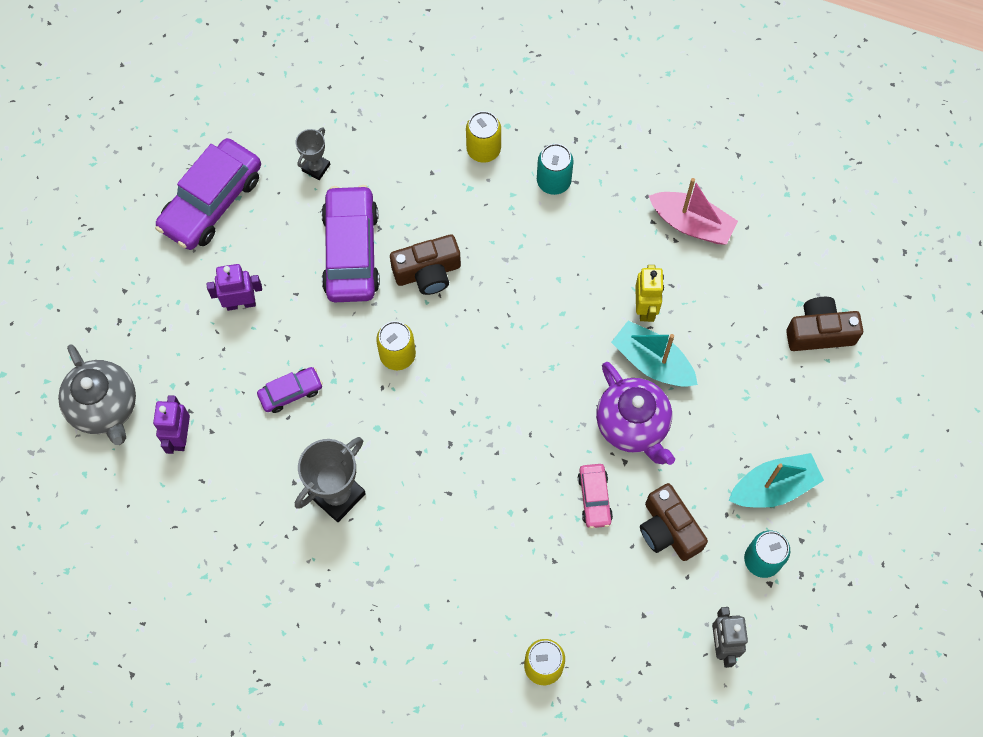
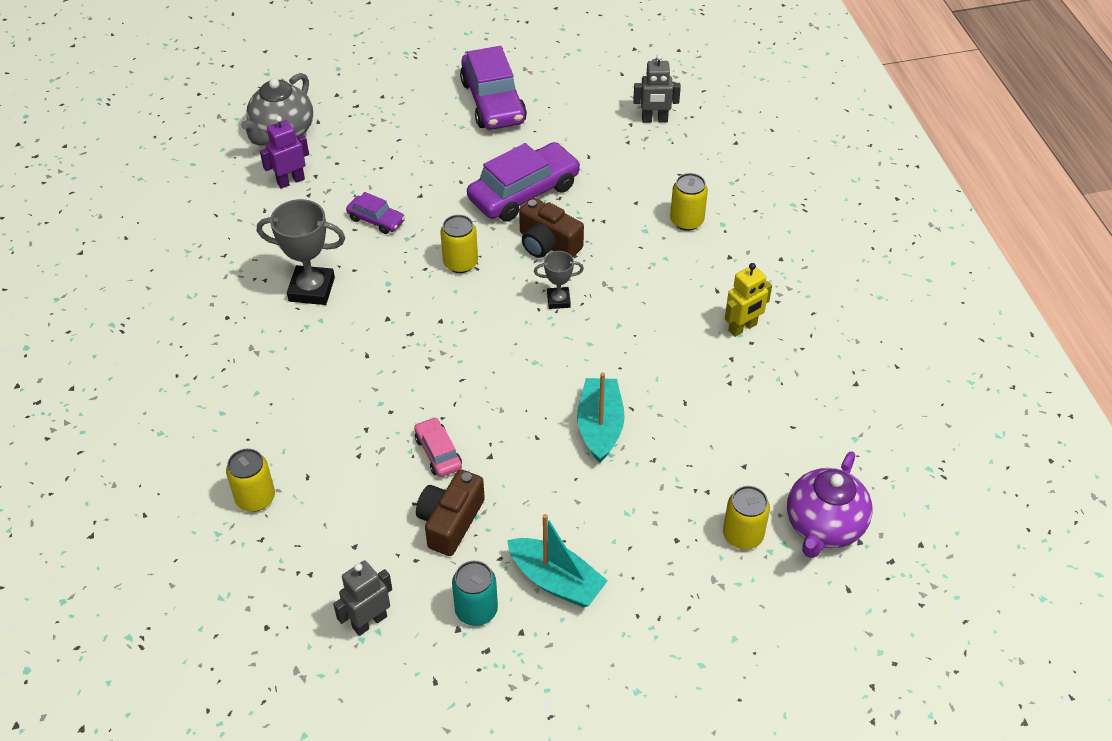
camera: 55 degrees right, 20 degrees down
(211, 202) = (493, 102): purple car -> purple car turned 105 degrees counterclockwise
(241, 303) = (425, 157): purple robot -> none
(316, 167) = (574, 139): grey trophy -> grey trophy (558, 300)
(343, 89) = (654, 120): none -> grey robot
(553, 181) = (703, 276): turquoise can -> none
(594, 498) = (438, 453): pink car -> pink car turned 105 degrees clockwise
(633, 425) = (528, 444): purple teapot -> purple teapot (823, 527)
(645, 308) = (646, 395): yellow robot -> yellow robot (743, 328)
(691, 224) = (756, 385): pink boat -> none
(819, 332) = (743, 535): brown camera -> yellow can

